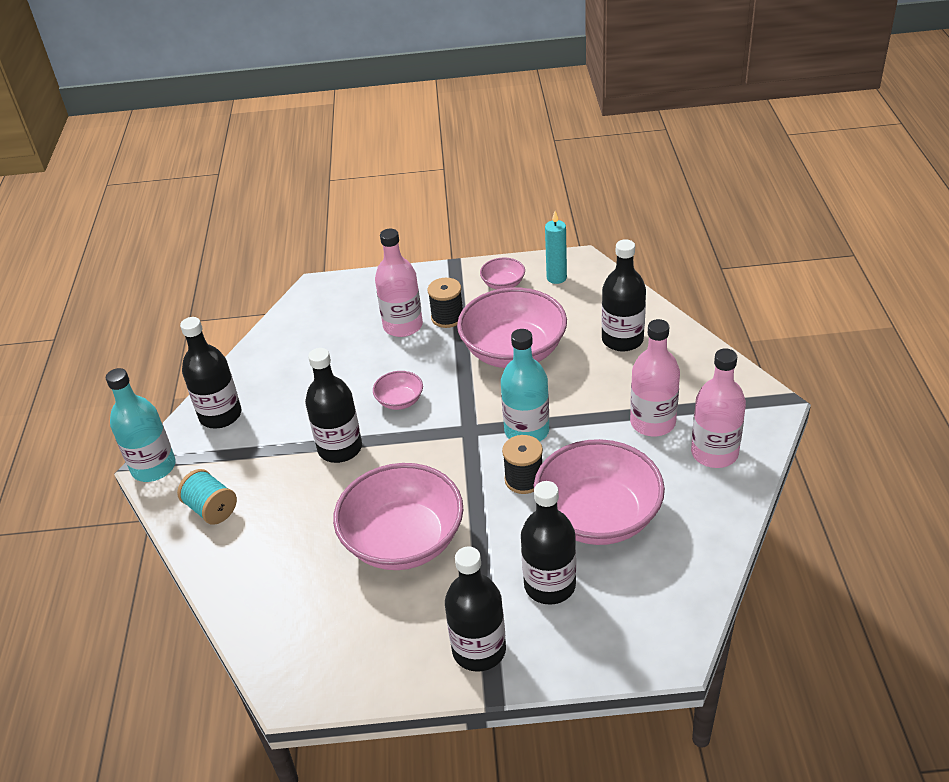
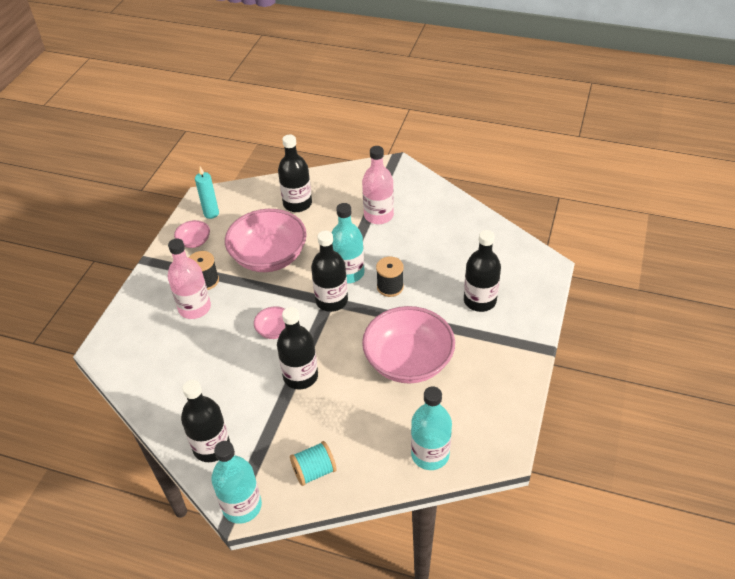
camera: 70 degrees left, 5 degrees up
(264, 610) = (430, 454): none -> turquoise bottle
(479, 650) = (512, 347): black bottle -> black bottle (331, 300)
(598, 516) = (439, 263): pink bowl -> none
(714, 453) = (418, 200): pink bottle -> none

